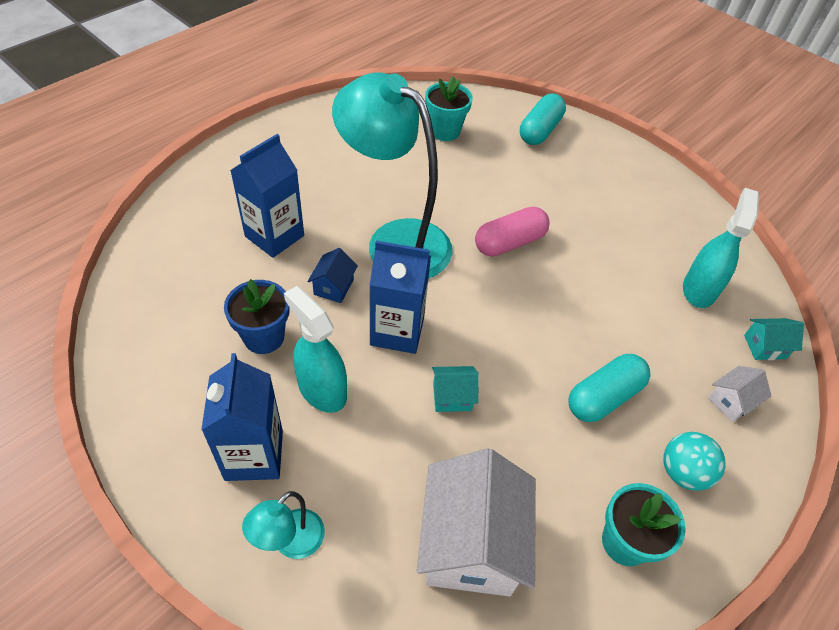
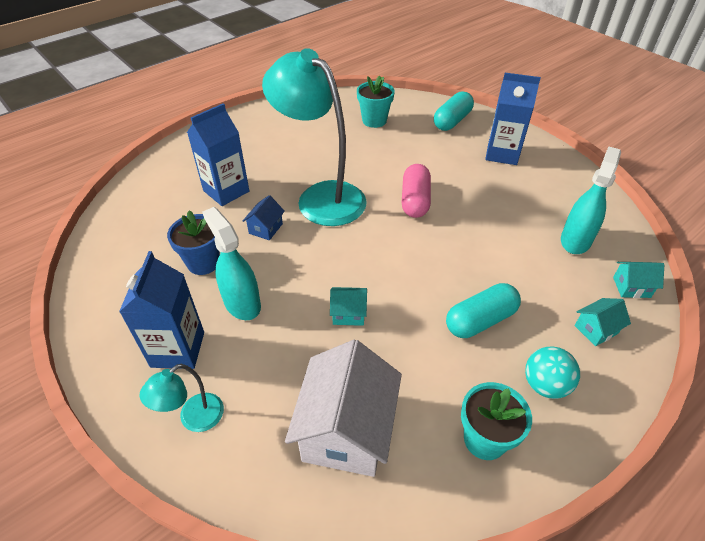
camera: 10 degrees right, 5 degrees down
(397, 331) = (311, 262): blue carton -> blue carton (502, 154)
(509, 243) = (415, 200): pink capsule -> pink capsule turned 60 degrees counterclockwise
(731, 401) = (596, 329): white house -> turquoise house

